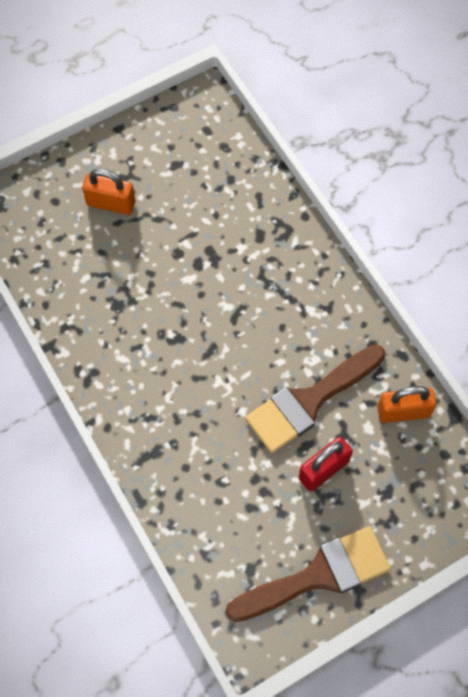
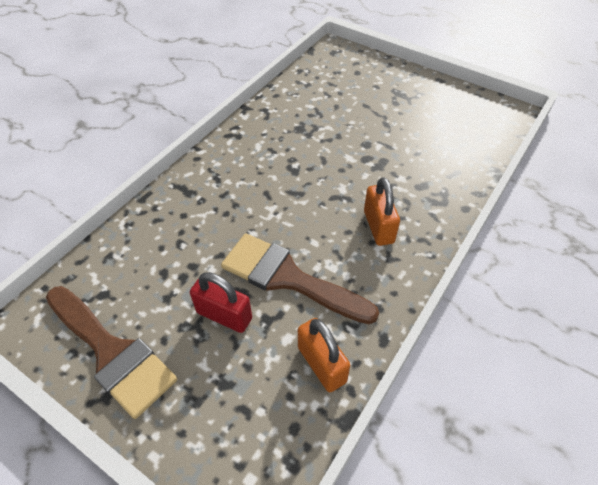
camera: 65 degrees right, 15 degrees down
(111, 203) = (377, 97): orange padlock -> orange padlock (378, 227)

